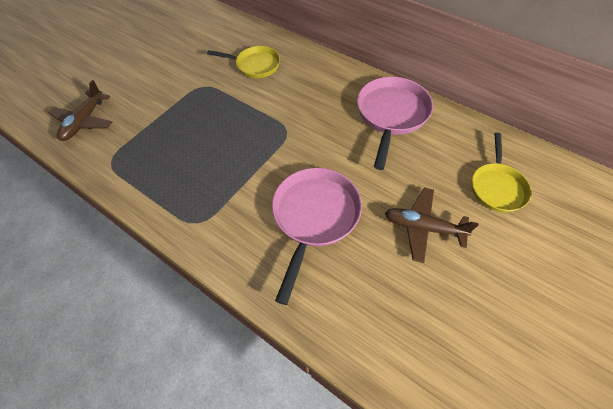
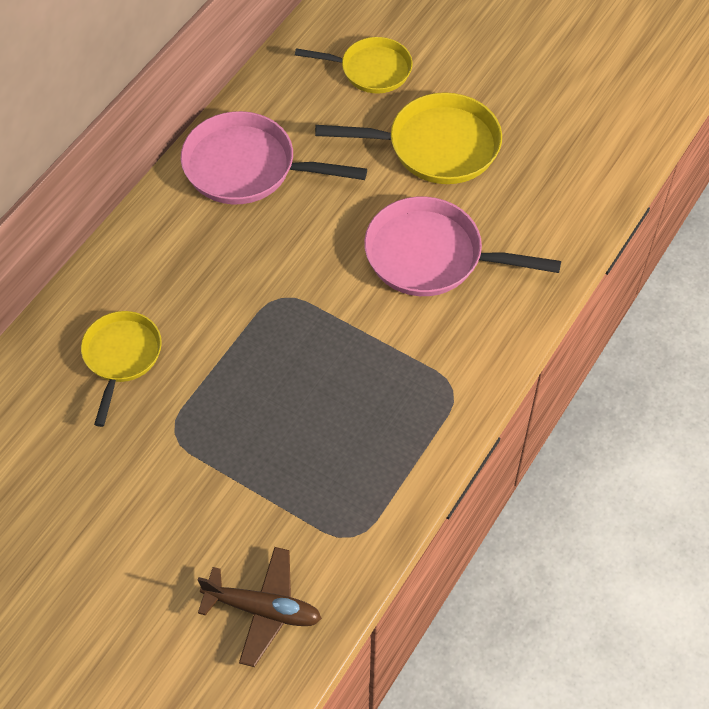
camera: 95 degrees left, 0 degrees up
(423, 227) = (436, 146): brown plane -> yellow pan

